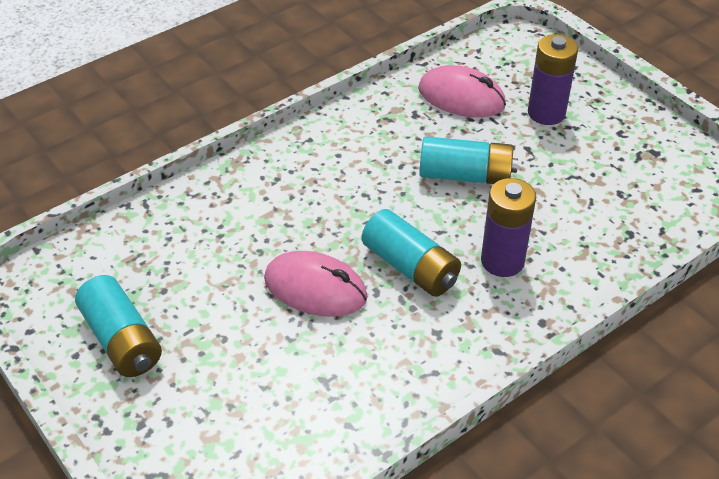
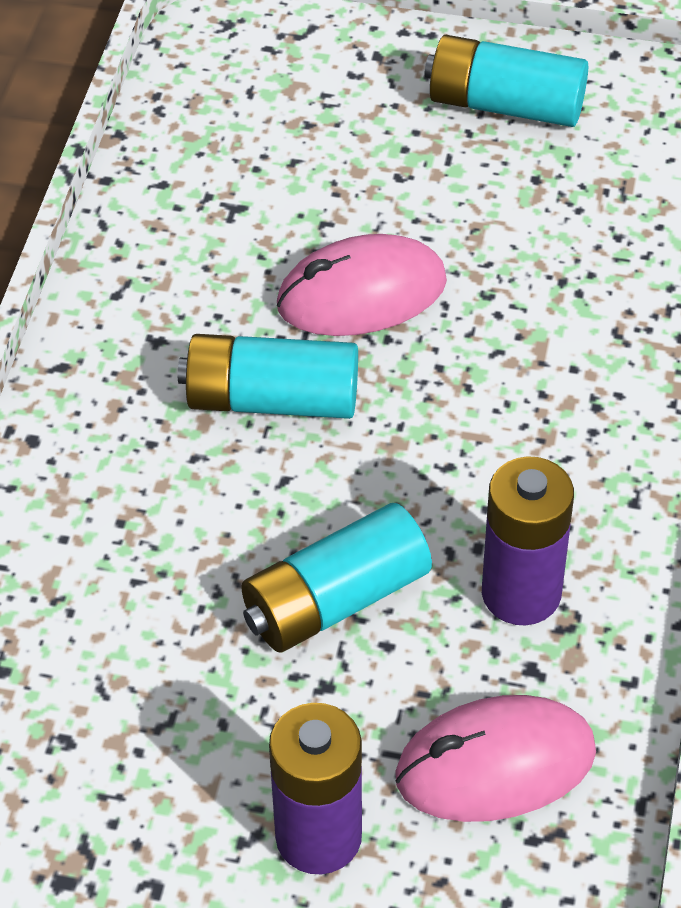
camera: 140 degrees right, 5 degrees up
(502, 261) = (155, 490): purple battery -> purple battery (521, 593)

